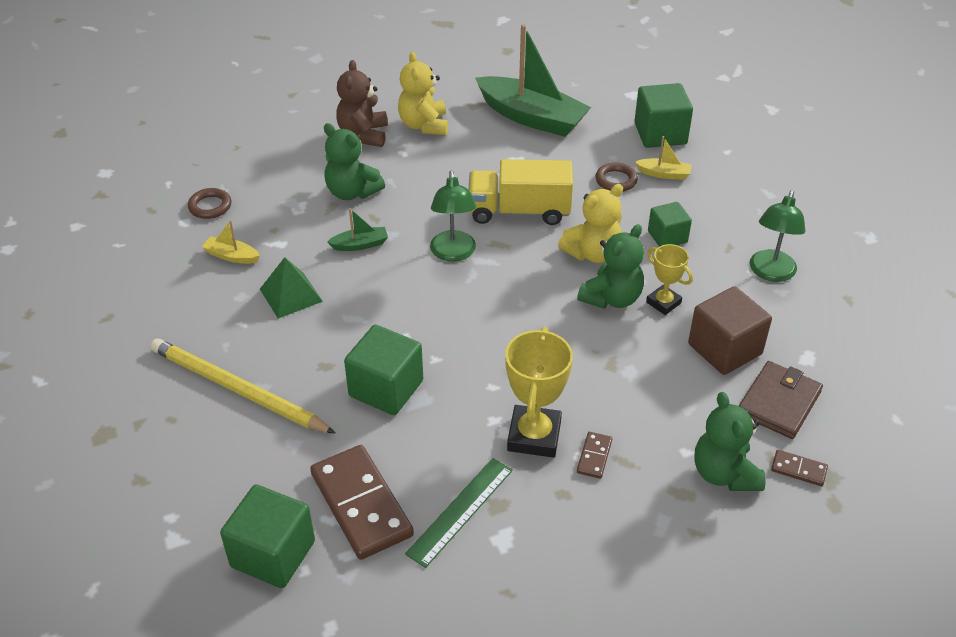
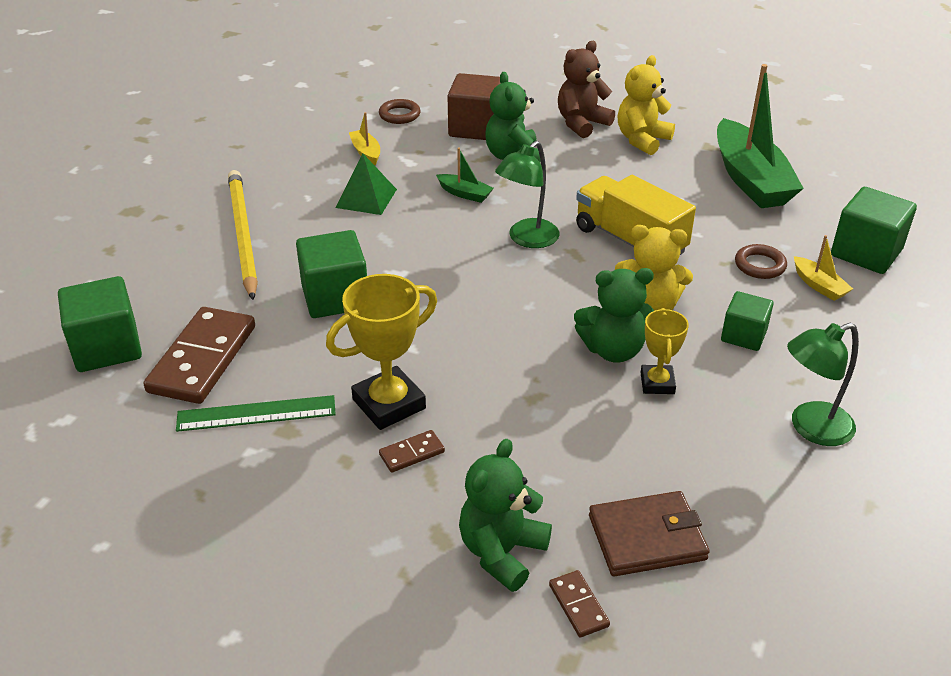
camera: 45 degrees right, 5 degrees down
(724, 349) = (660, 457): brown cube -> brown cube (475, 128)

